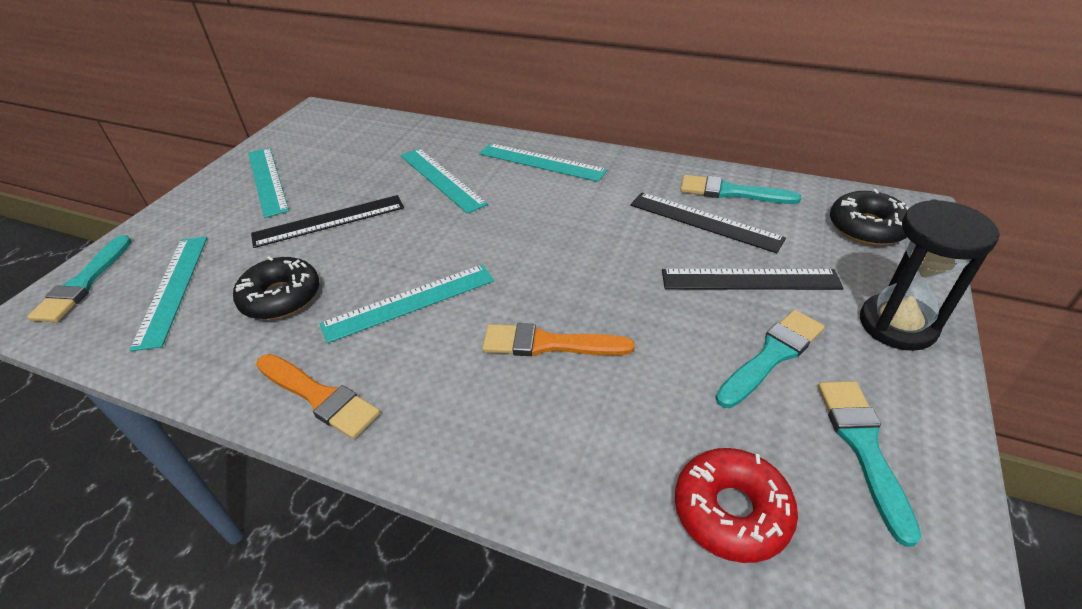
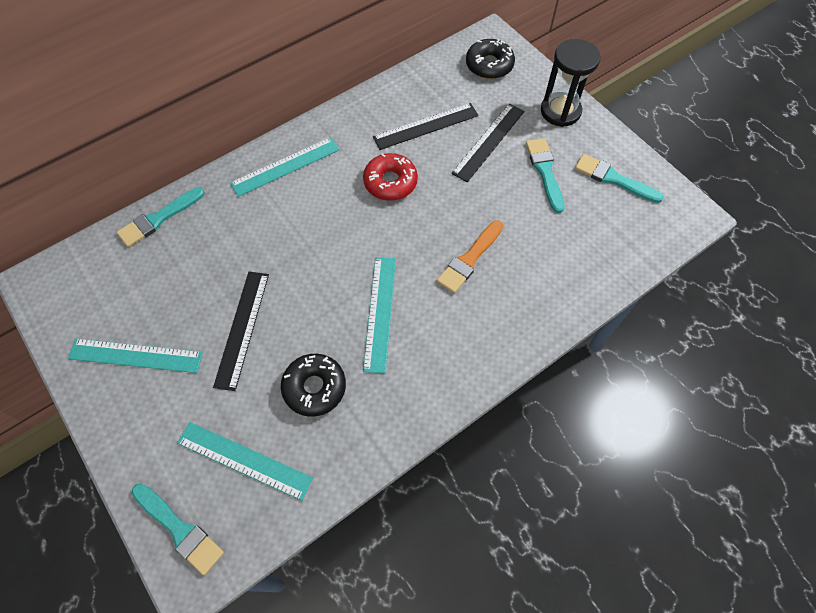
camera: 60 degrees left, 20 degrees up
(319, 397) = (430, 391): orange brush -> none
(441, 179) = (250, 235): turquoise ruler -> none
(731, 192) = (410, 95): turquoise brush -> turquoise brush (158, 219)
(731, 511) = (614, 247): red donut -> red donut (390, 182)

